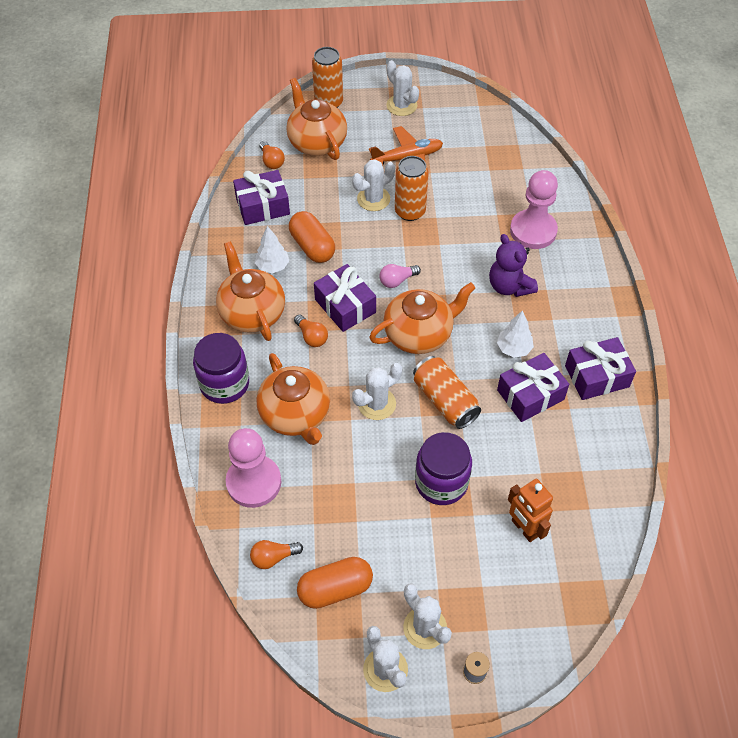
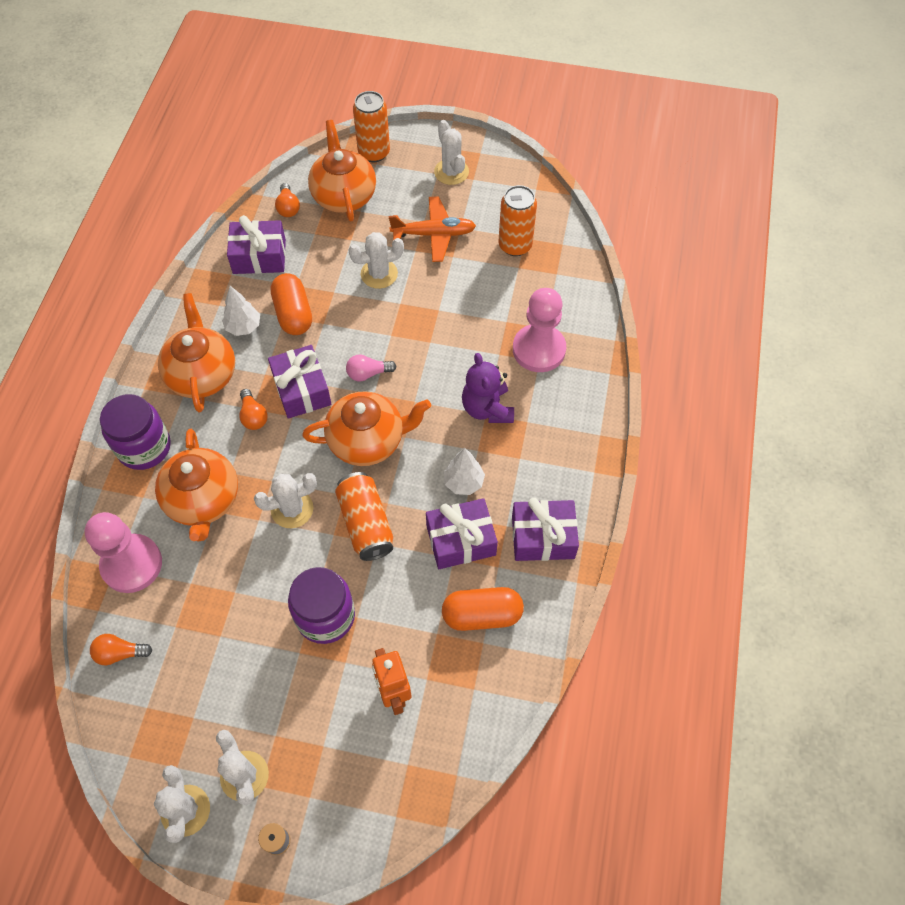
camera: 15 degrees right, 5 degrees up
(335, 589) = (169, 705): orange capsule -> orange capsule (482, 615)
(410, 211) = (412, 297): orange can -> orange can (515, 245)

